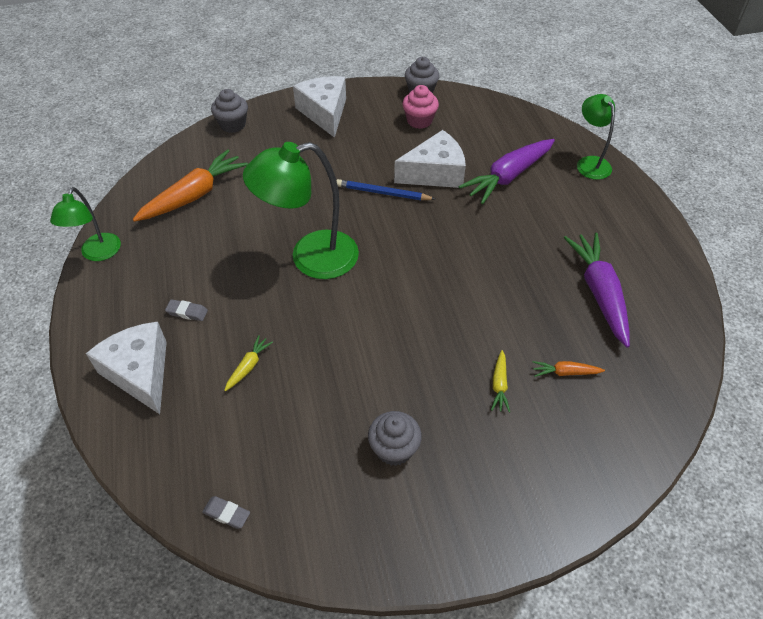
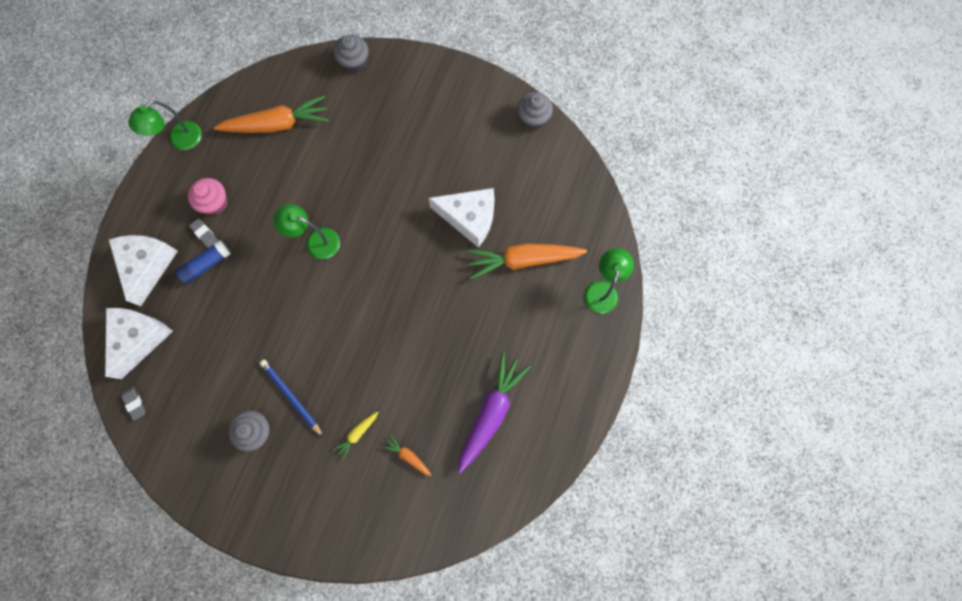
camera: 35 degrees right, 25 degrees up
(209, 336) = (206, 264): none -> blue glue stick
(248, 366) = (214, 307): yellow carrot -> none
(310, 258) = (316, 241): green lamp -> green lamp, size x0.59
(324, 113) = (435, 94): white cheese -> white cheese (140, 338)
(383, 193) = (414, 212): blue pencil -> blue pencil (291, 397)
(419, 121) = (504, 152): pink cupcake -> pink cupcake (215, 203)
(508, 176) = (523, 260): purple carrot -> orange carrot

